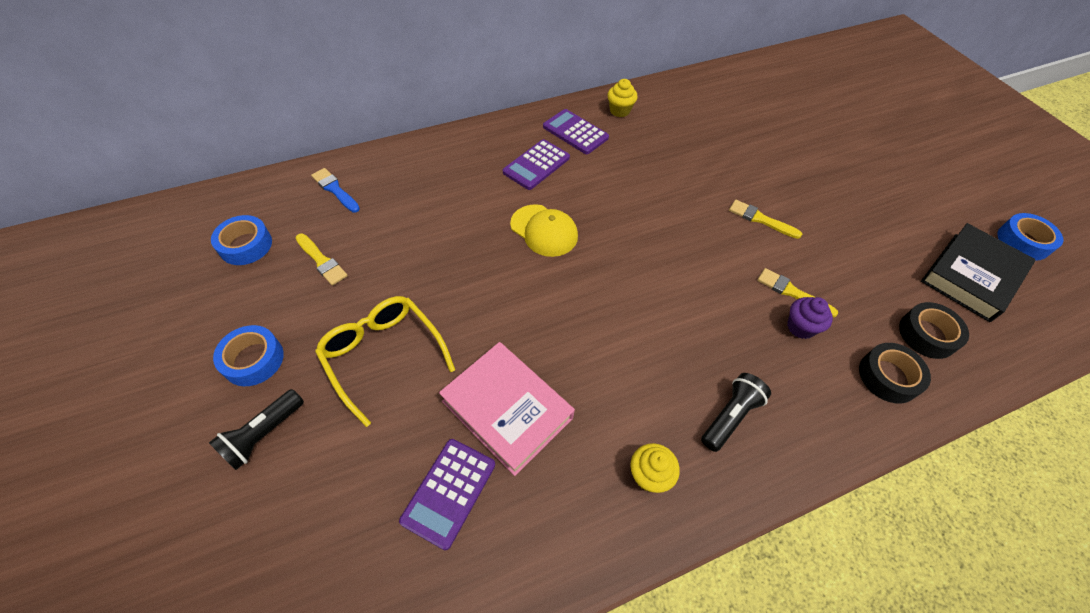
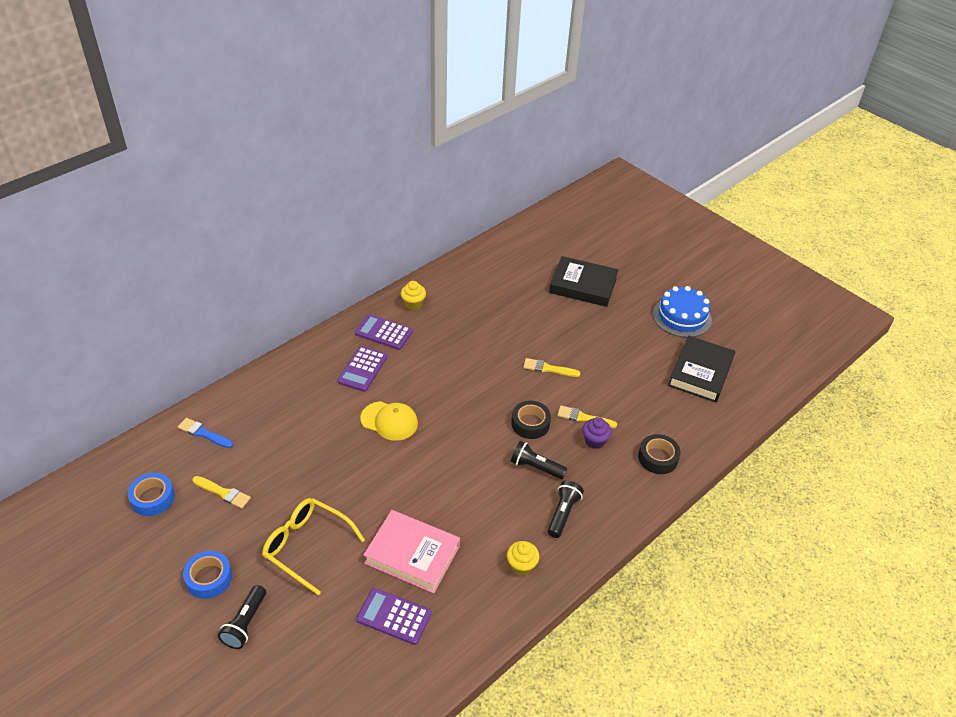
camera: 20 degrees left, 10 degrees down
(449, 492) = (394, 616): purple calculator -> purple calculator turned 105 degrees clockwise
(710, 339) = (536, 467): none -> black flashlight
(829, 135) = (583, 285): none -> black book
(927, 335) = (678, 422): black tape -> black tape (530, 423)
(955, 199) = (682, 316): none -> blue cake
(1023, 241) = (731, 337): blue tape -> none

